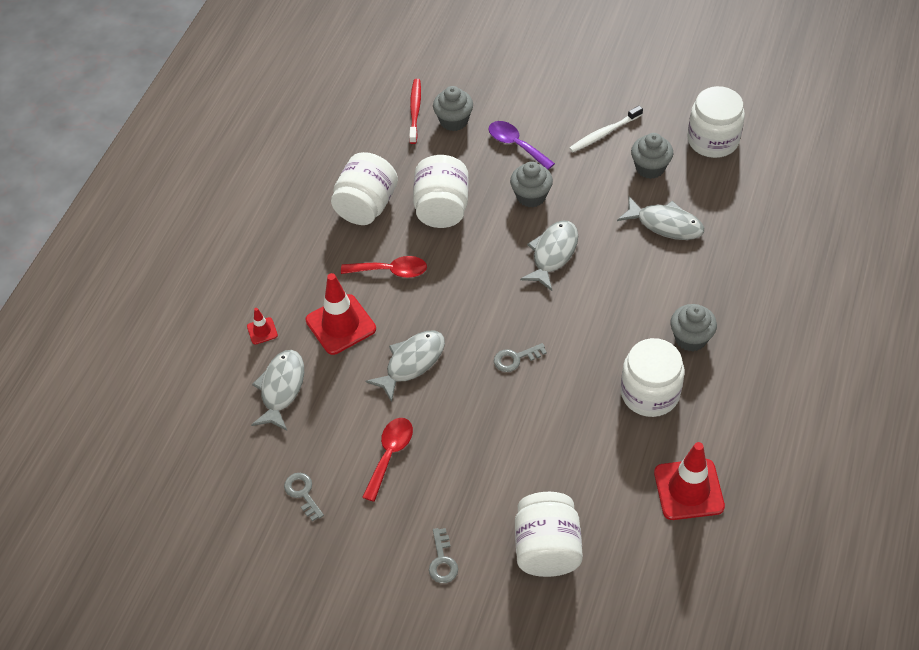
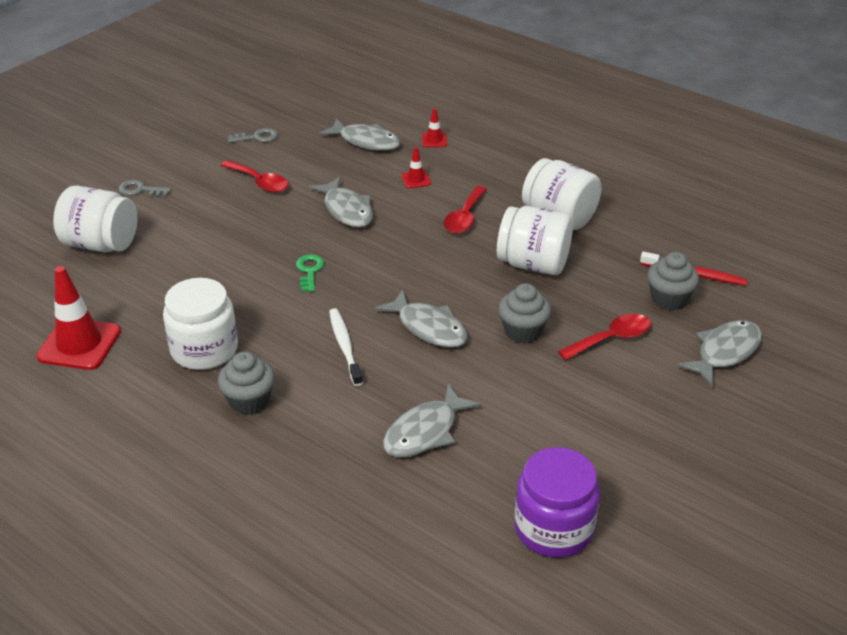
camera: 105 degrees right, 15 degrees down
(340, 325) = (416, 180): red traffic cone -> red traffic cone, size x0.47
(503, 84) = (724, 352): none -> grey fish
(515, 358) = (309, 271): grey key -> green key
(516, 145) = (611, 339): purple spoon -> red spoon
(604, 133) = (605, 420): white toothbrush -> white toothbrush (345, 346)
(650, 168) = (526, 446): grey cupcake -> none
(713, 140) = (553, 528): white jar -> purple jar

